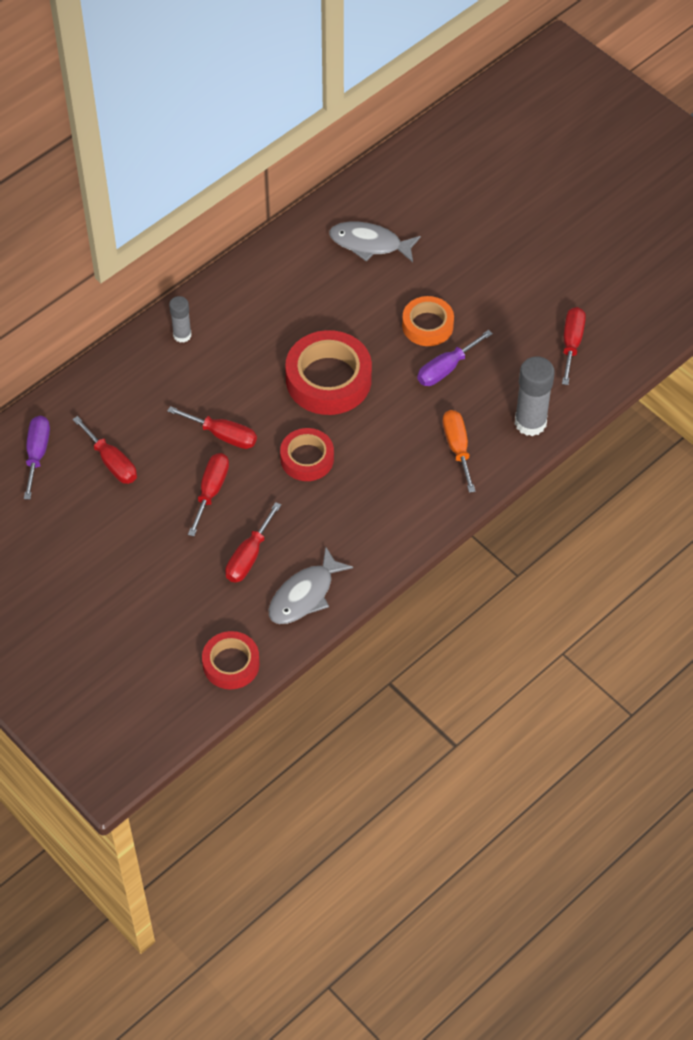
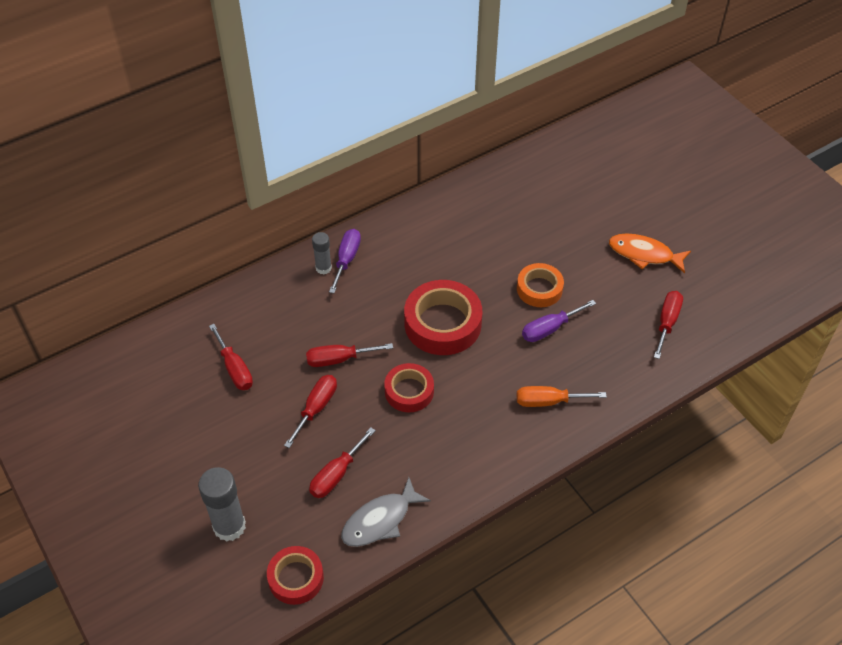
camera: 10 degrees right, 5 degrees down
(37, 454) = (172, 352): purple screwdriver -> purple screwdriver (346, 259)
(223, 435) = (338, 359): red screwdriver -> red screwdriver turned 135 degrees clockwise
(369, 244) = (500, 214): grey fish -> none
(457, 447) = (548, 401): orange screwdriver -> orange screwdriver turned 90 degrees counterclockwise
(530, 423) = (619, 388): grey glue stick -> grey glue stick (229, 526)
(537, 269) = (644, 254): none -> orange fish

